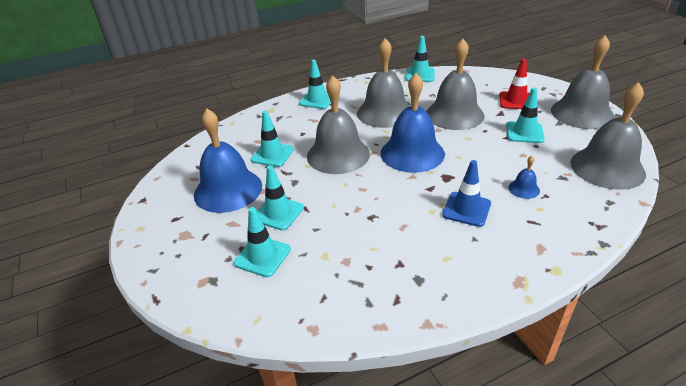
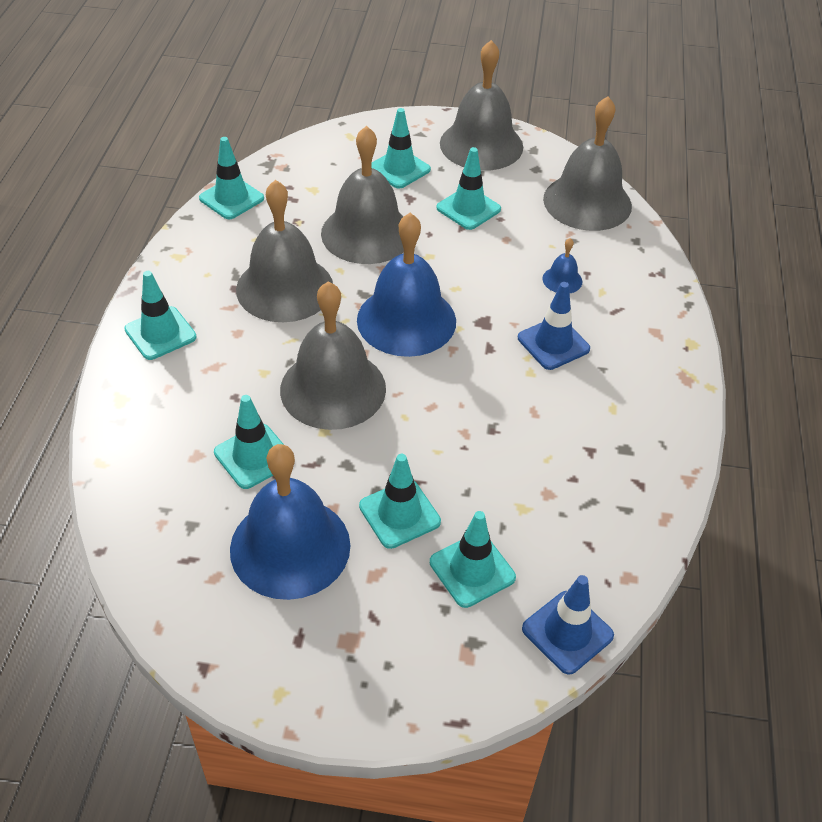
camera: 60 degrees left, 10 degrees up
(247, 318) = (567, 632): none -> blue traffic cone
(515, 101) = (399, 169): red traffic cone -> turquoise traffic cone

